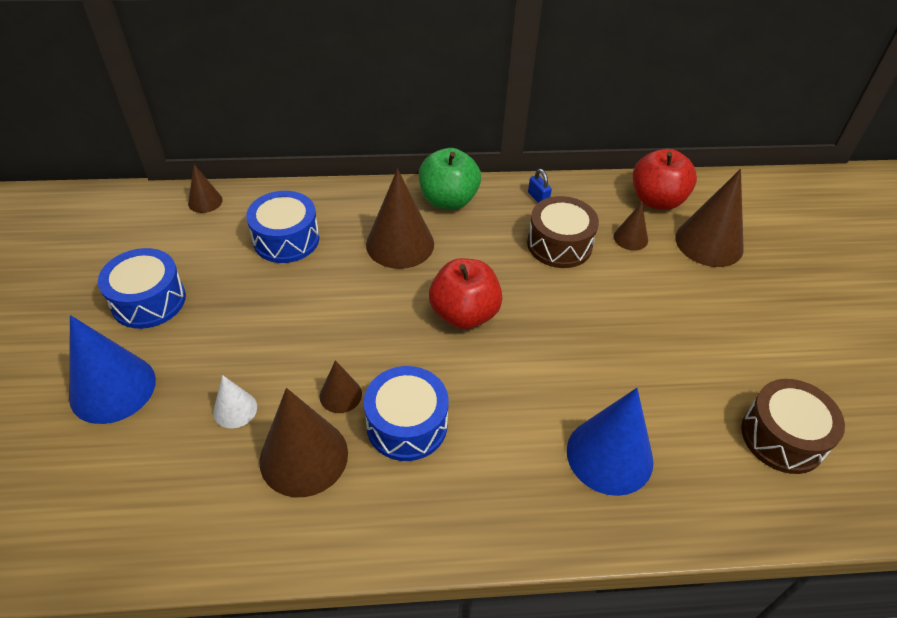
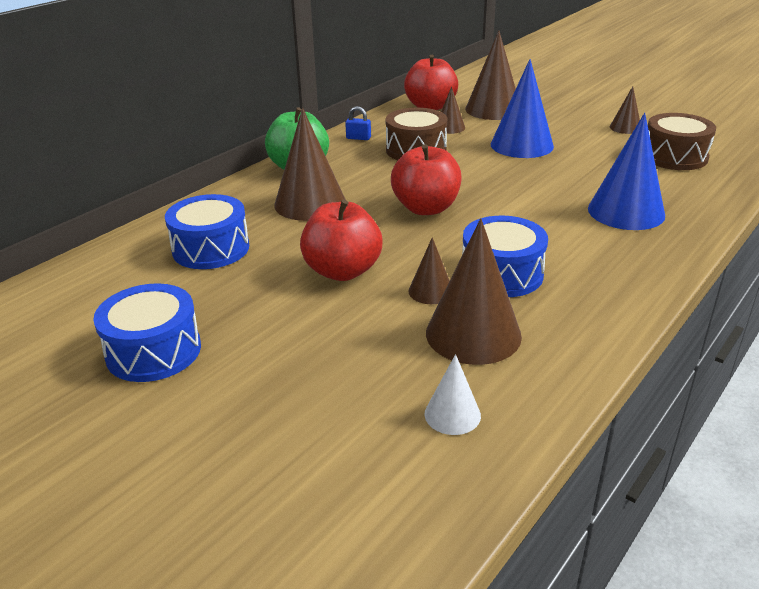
camera: 45 degrees left, 15 degrees down
(112, 388) = (236, 417): blue cone -> blue cone (521, 145)
(205, 201) = (79, 270): brown cone -> brown cone (625, 127)
(235, 409) = (372, 350): white cone -> white cone (452, 414)
(321, 326) = (342, 271): none -> red apple

